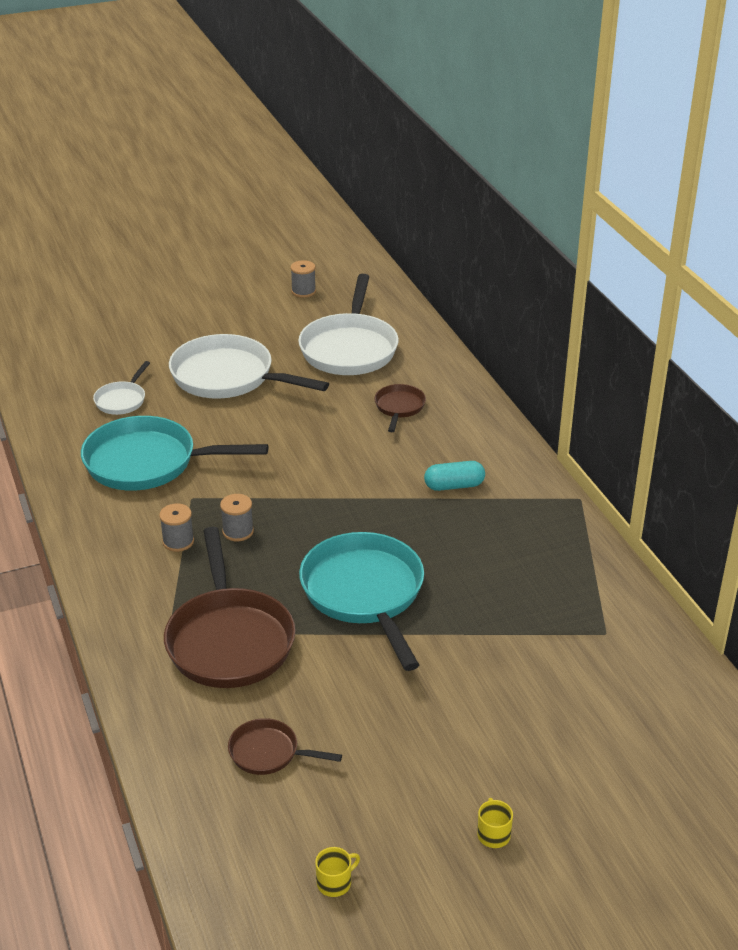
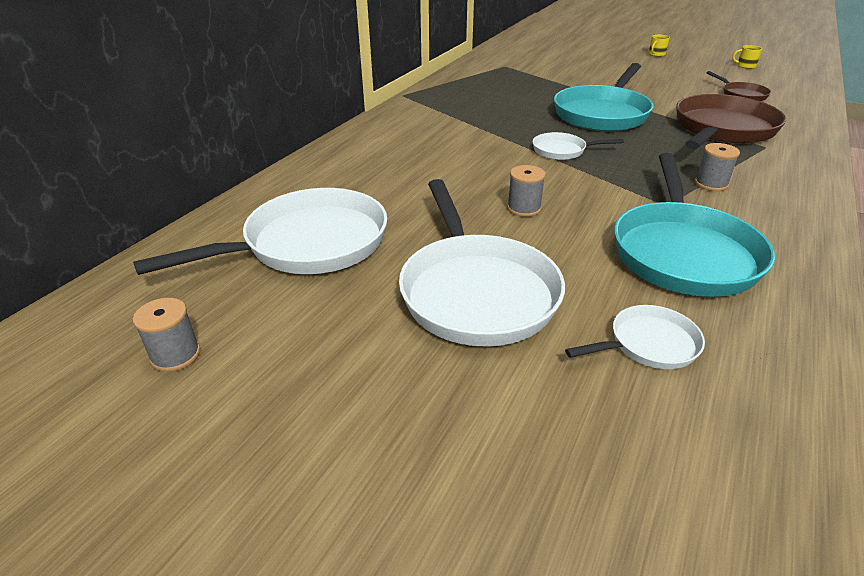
camera: 130 degrees left, 0 degrees up
(148, 462) = (683, 252): turquoise pan -> turquoise pan turned 45 degrees clockwise
(238, 531) = (650, 169): grey spool -> grey spool (524, 208)
(327, 511) = (562, 151): none -> white pan
(399, 407) = (385, 177): brown pan -> none
(454, 486) = (454, 126): turquoise capsule -> none

